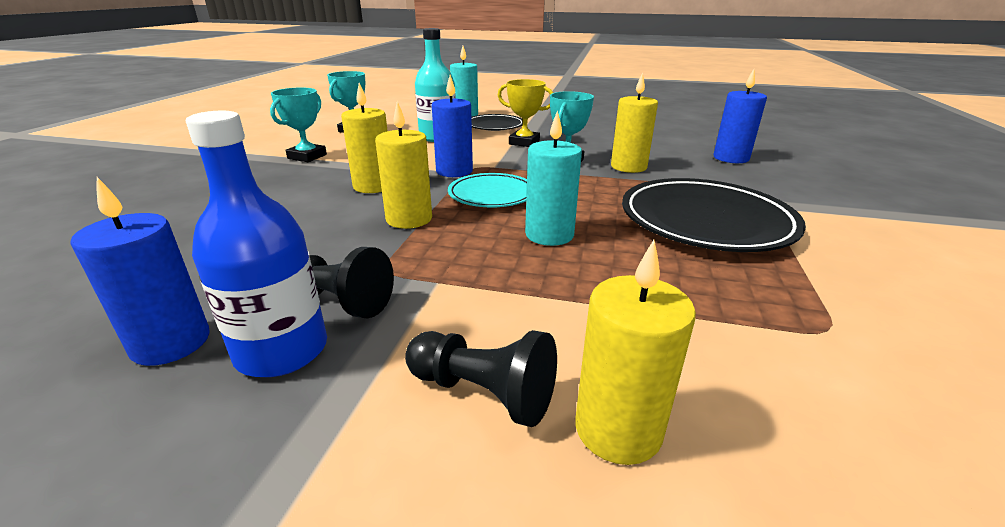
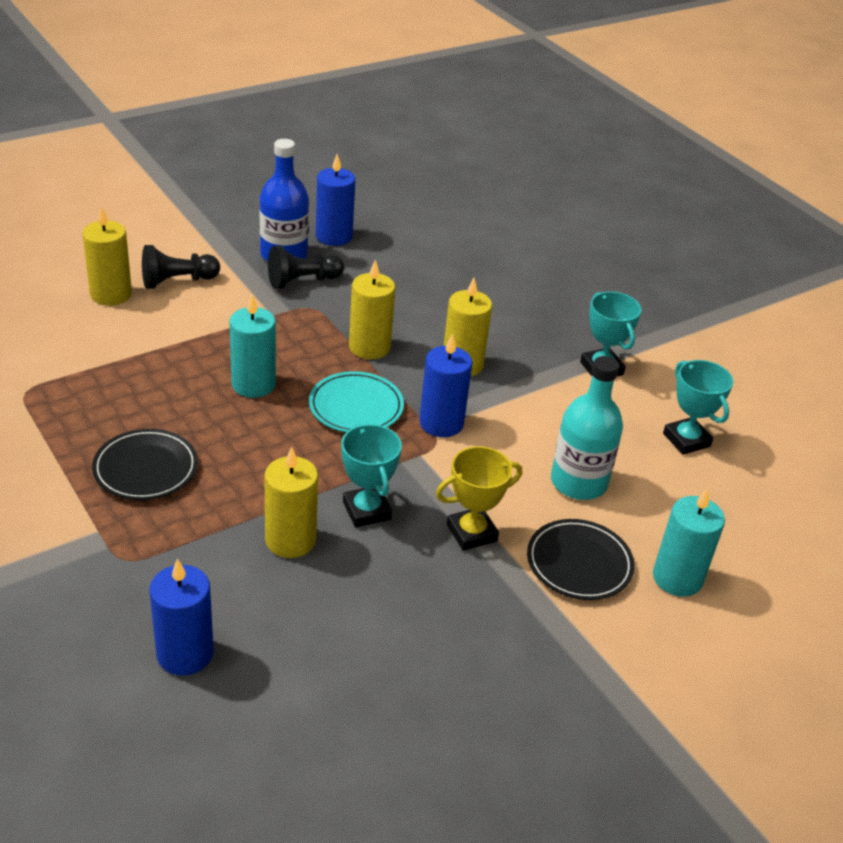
camera: 130 degrees right, 10 degrees up
(706, 221) = (145, 469): black plate -> black plate, size x0.58

